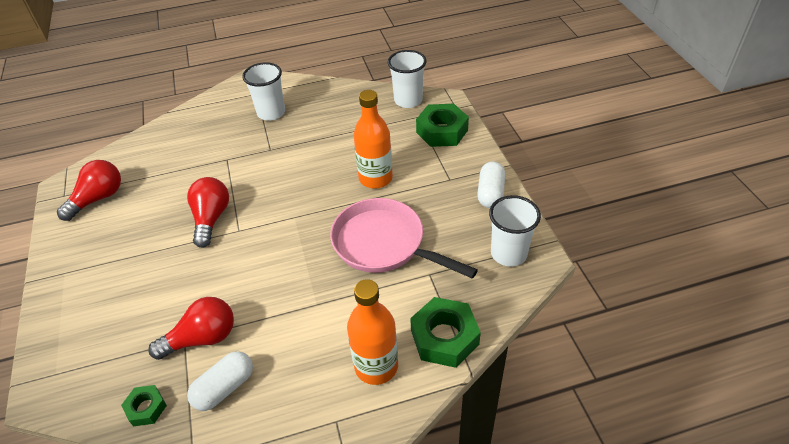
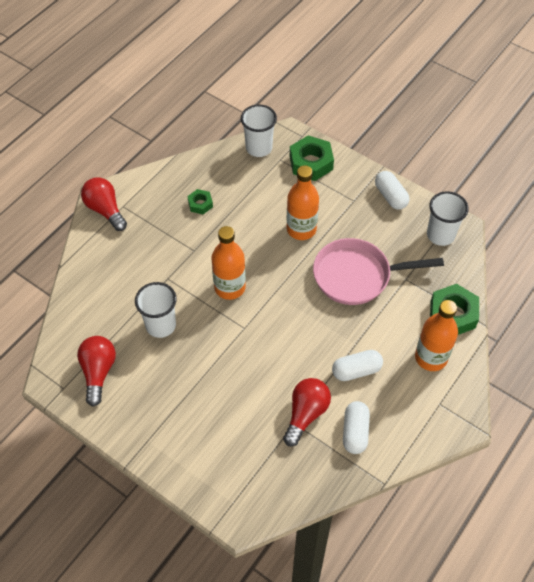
camera: 40 degrees left, 10 degrees up
(146, 408) = (320, 477): green nut -> green nut (200, 204)
(211, 218) = (213, 332): red light bulb -> red light bulb (105, 210)
(264, 192) = (230, 287): none -> orange bottle
(271, 113) = (157, 217): white cup -> white cup (161, 325)
(290, 329) = (356, 370): none -> white capsule

